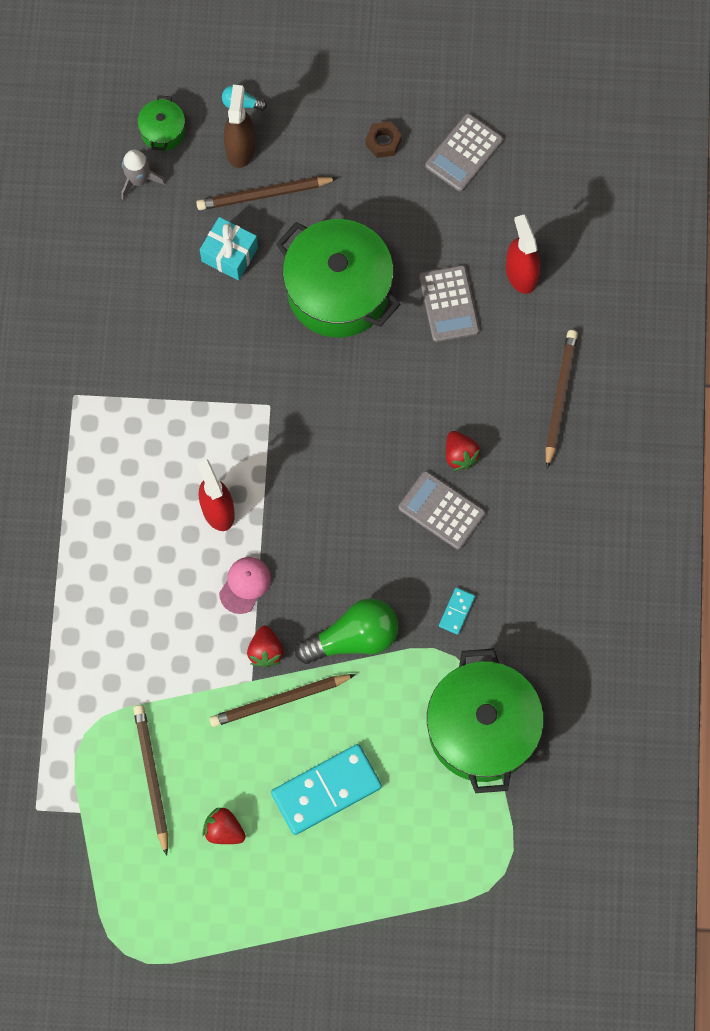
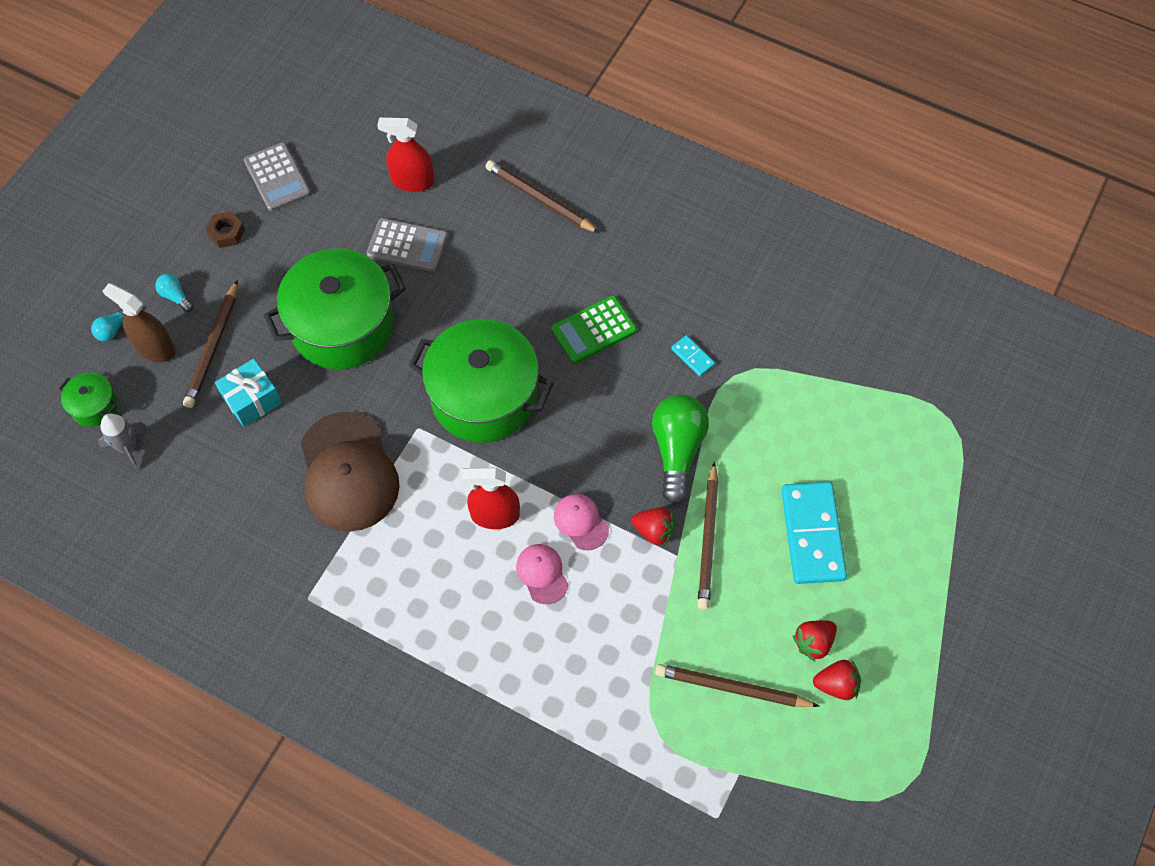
camera: 65 degrees left, 10 degrees down
(182, 574) = (542, 574): none -> pink cap
(200, 369) = (348, 472): none -> brown cap
(298, 136) = (175, 296): none -> turquoise light bulb
(441, 510) = (593, 330): grey calculator -> green calculator
(460, 455) = (550, 294): red strawberry -> red strawberry (836, 685)
(482, 729) = (810, 382): green pot -> green pot (483, 397)

